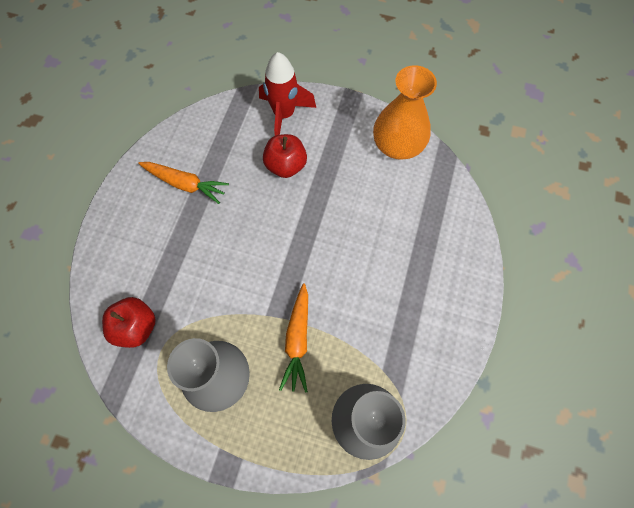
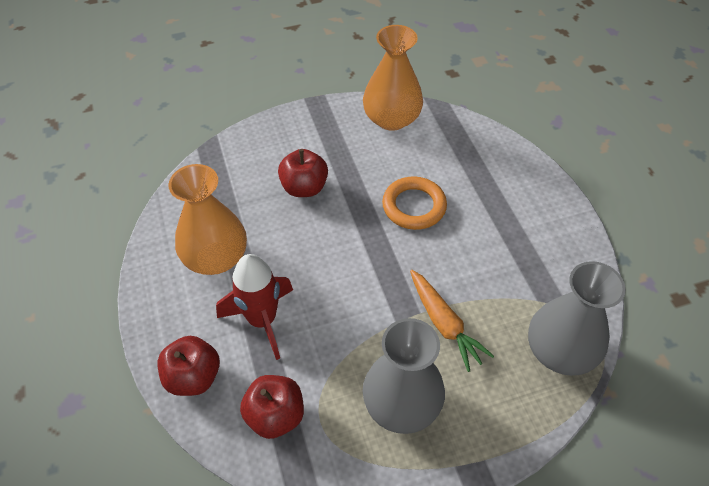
camera: 35 degrees left, 15 degrees down
(109, 264) = (193, 377): none -> red apple
(185, 184) = (216, 257): orange carrot -> orange vase
(284, 115) = (265, 147): red rocket -> red rocket (262, 320)
(353, 231) = (414, 206): none -> orange ring

